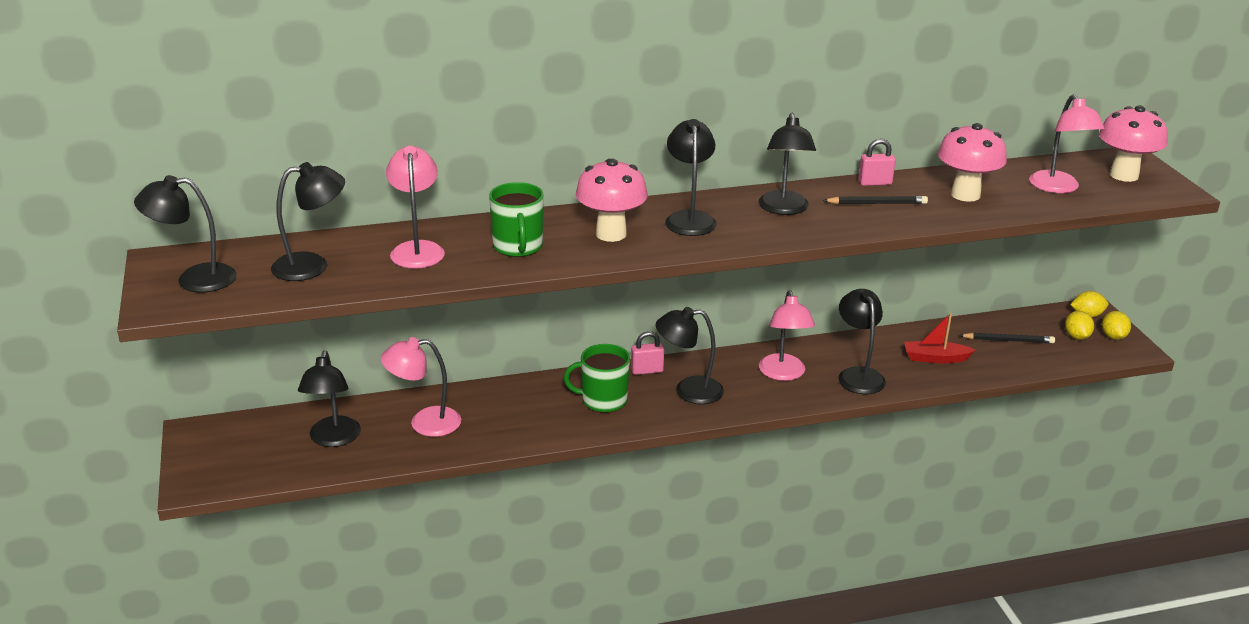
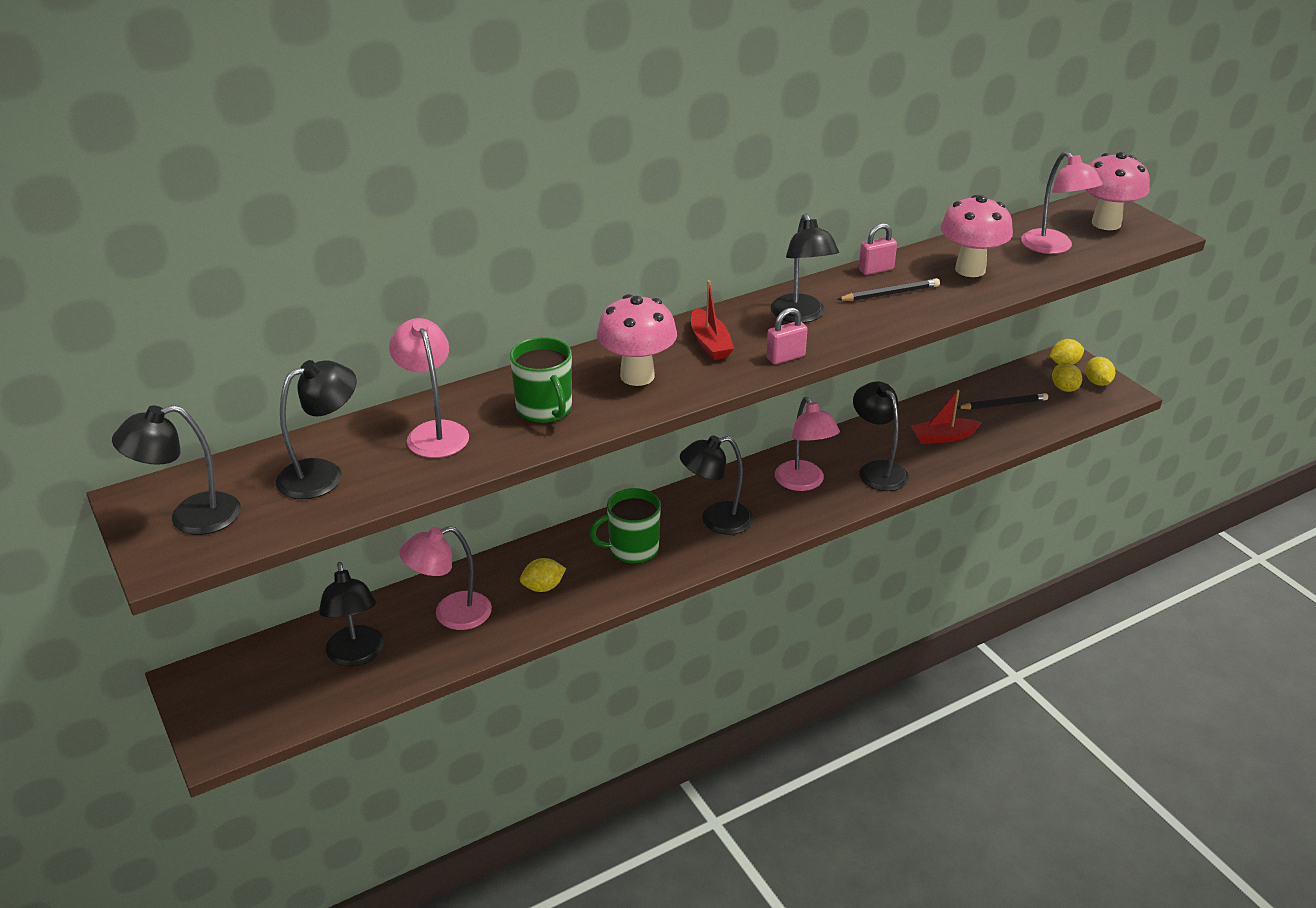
camera: 15 degrees left, 5 degrees up
(512, 416) = (543, 587): none -> yellow lemon
(647, 370) = (663, 505): pink padlock -> pink padlock (785, 357)
(689, 218) = (710, 343): black lamp -> red boat

